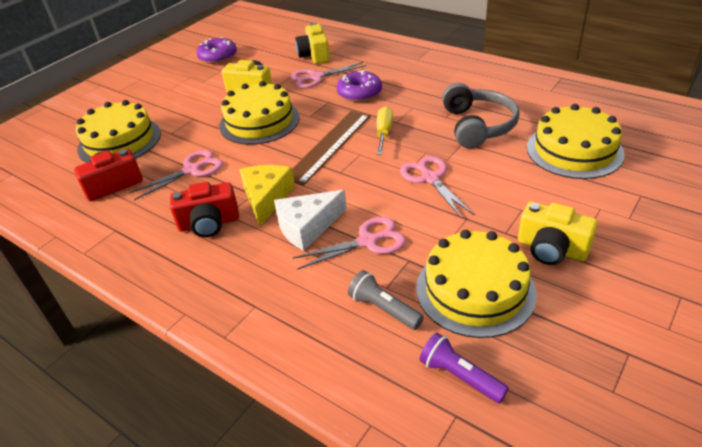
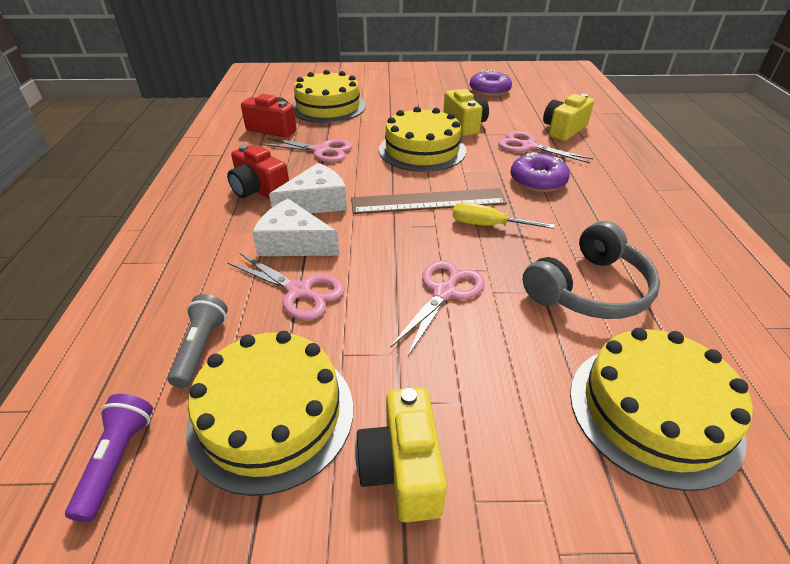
camera: 50 degrees right, 0 degrees up
(266, 198) = (316, 202): yellow cheese -> white cheese
(384, 133) = (488, 225): yellow screwdriver -> yellow screwdriver turned 135 degrees counterclockwise

